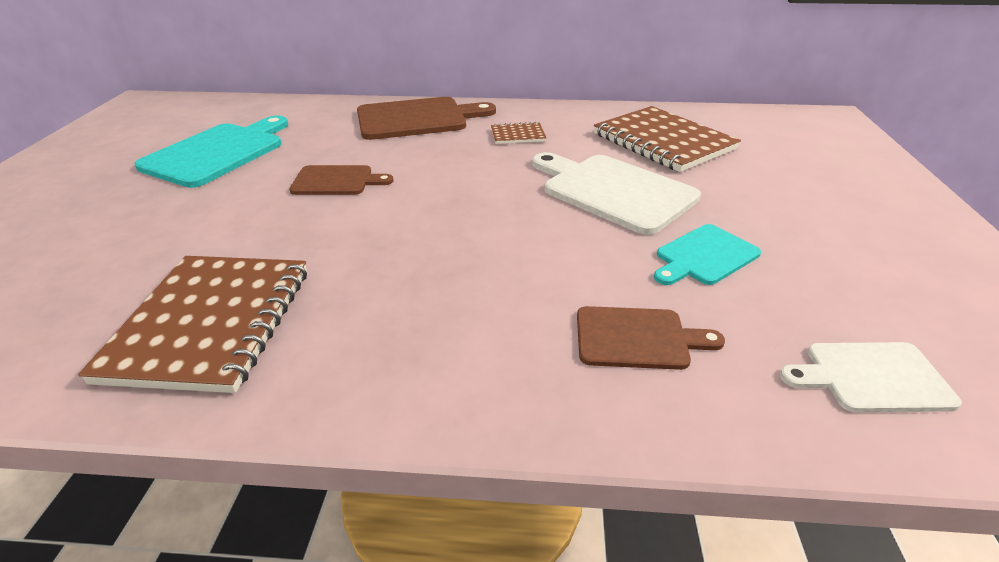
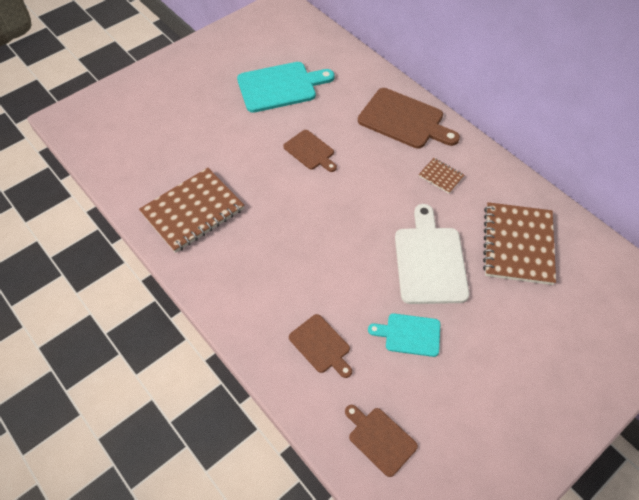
camera: 45 degrees right, 20 degrees up
(872, 377) = (380, 439): white cutting board -> brown cutting board

